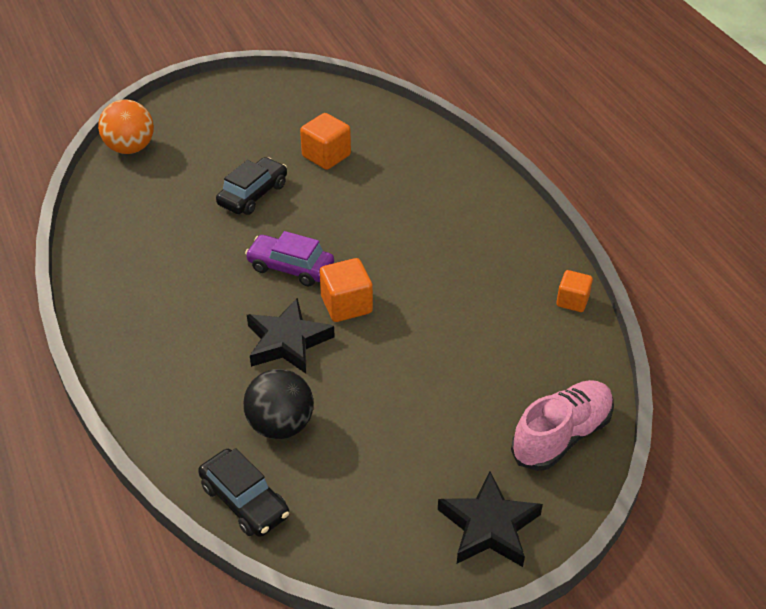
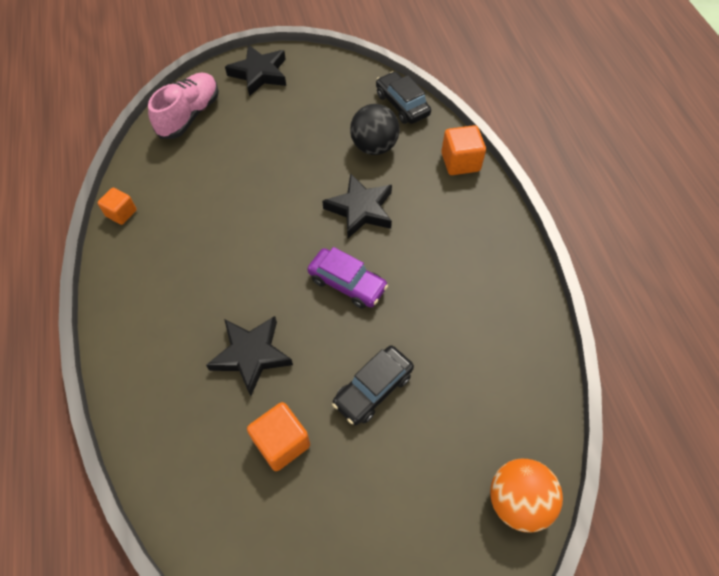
camera: 170 degrees left, 15 degrees up
(346, 305) = (306, 236): orange cube -> orange cube (460, 162)
(372, 203) = (251, 355): none -> black star
(561, 436) = (189, 115): pink shoe -> pink shoe turned 150 degrees clockwise

